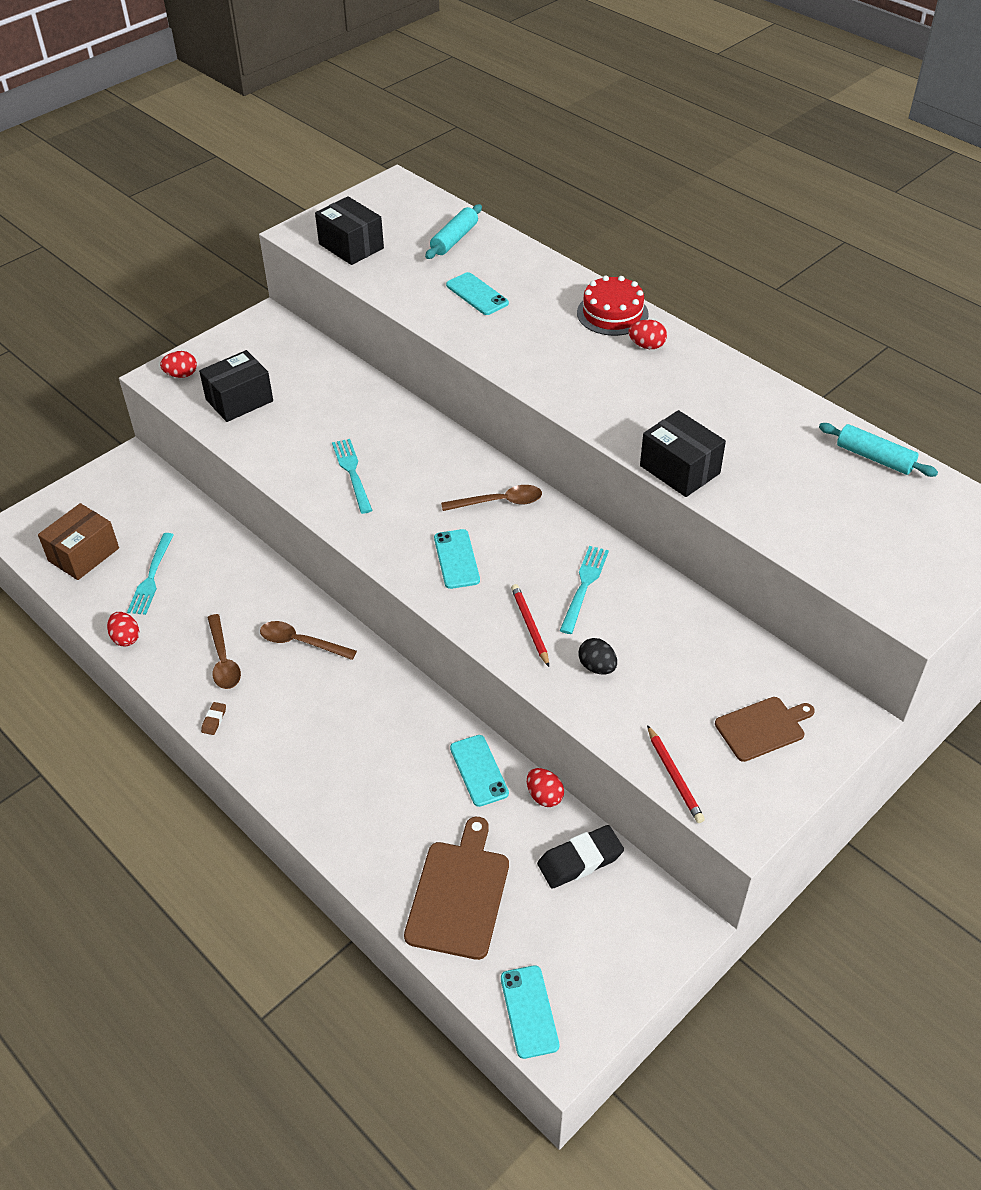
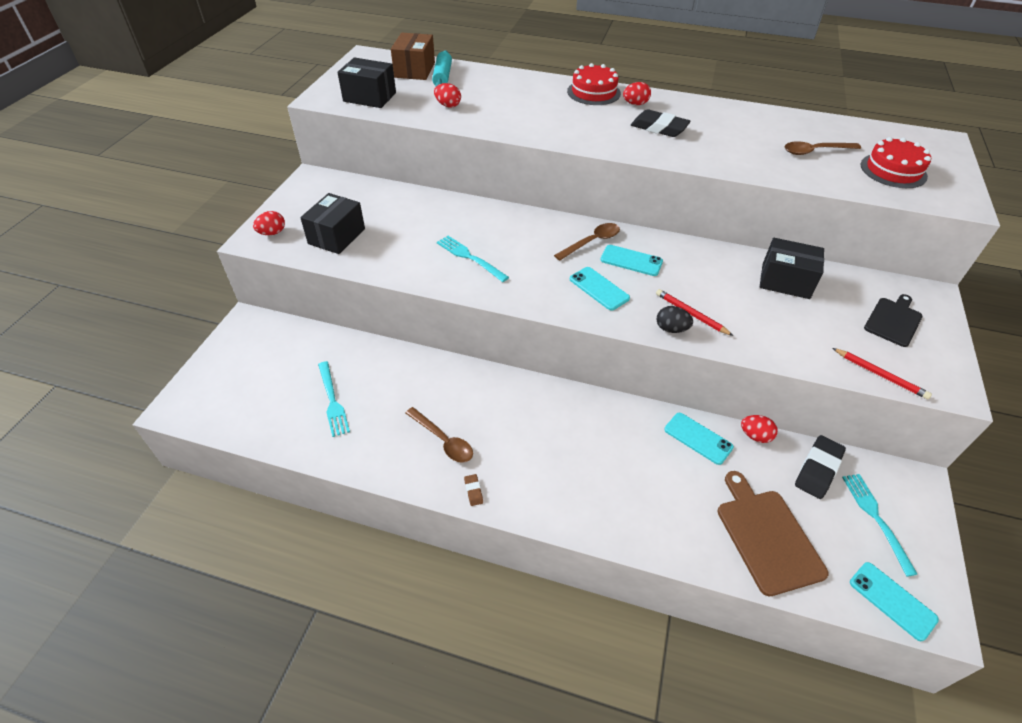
camera: 30 degrees left, 0 degrees up
(83, 554) = (258, 406): brown box -> brown box (414, 70)
(126, 638) = (346, 458): red egg -> red egg (448, 105)
(301, 642) = (493, 402): brown spoon -> brown spoon (815, 151)
(477, 294) = (492, 103): turquoise phone -> turquoise phone (631, 261)
(584, 585) = (698, 274): turquoise fork -> turquoise fork (875, 518)
(597, 667) = (760, 323): black egg -> black egg (671, 329)
(641, 388) = (659, 128): none -> black eraser
(679, 469) = (736, 166): black box -> black box (785, 281)
(762, 728) = (893, 320): brown cutting board -> black cutting board
(874, 458) = (834, 126): turquoise rolling pin -> none
(877, 542) = (893, 170): none -> red cake

